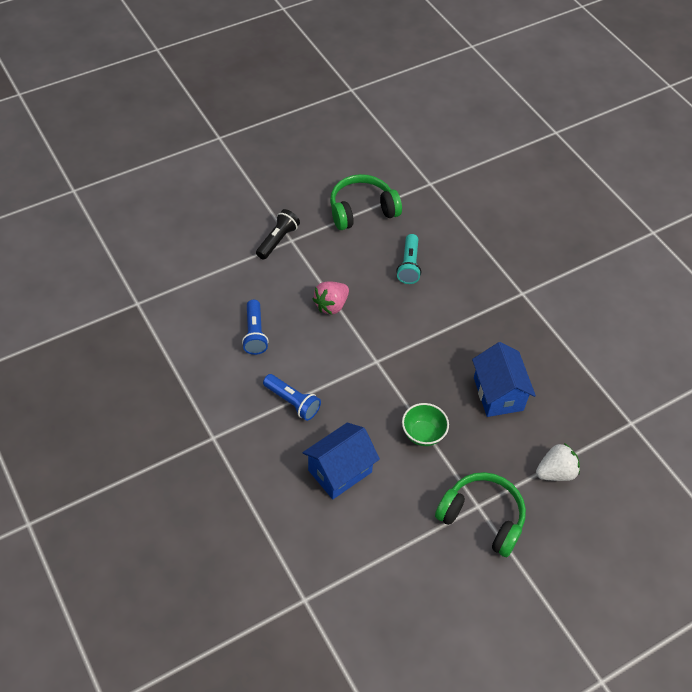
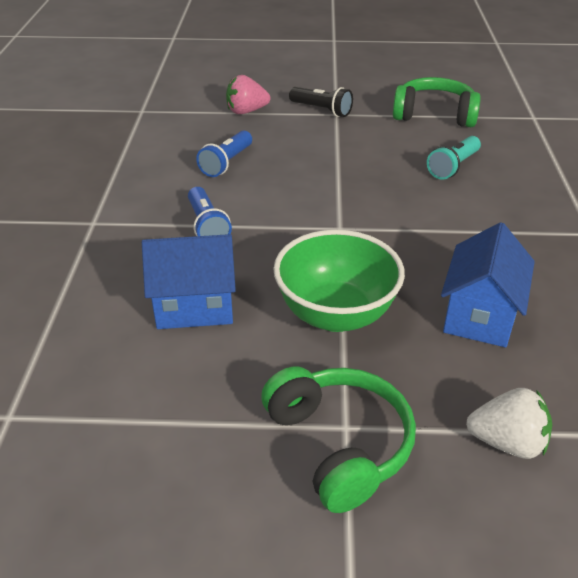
camera: 35 degrees right, 15 degrees down
(277, 240) = (322, 110): black flashlight -> black flashlight turned 60 degrees clockwise
(331, 305) = (331, 169): pink strawberry -> pink strawberry (246, 111)
(423, 434) = (336, 314): green bowl -> green bowl, size x1.74

